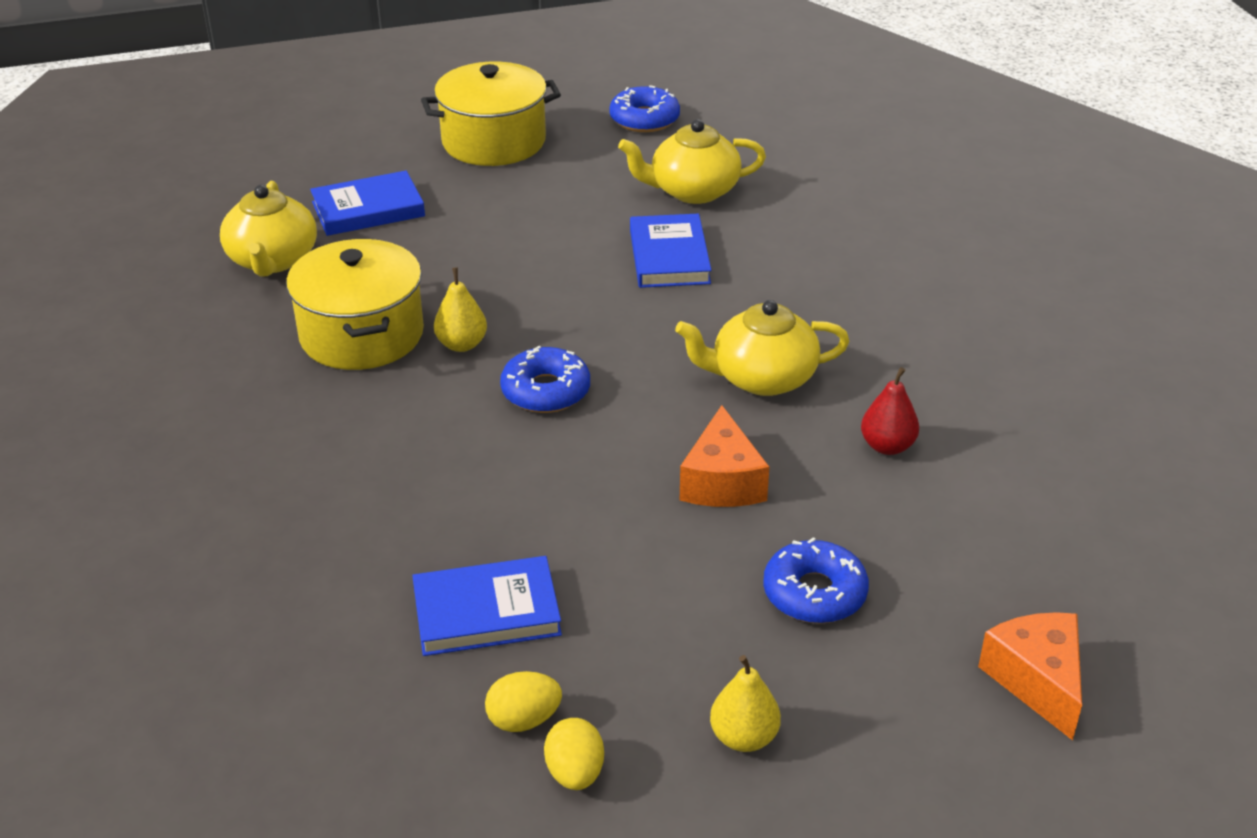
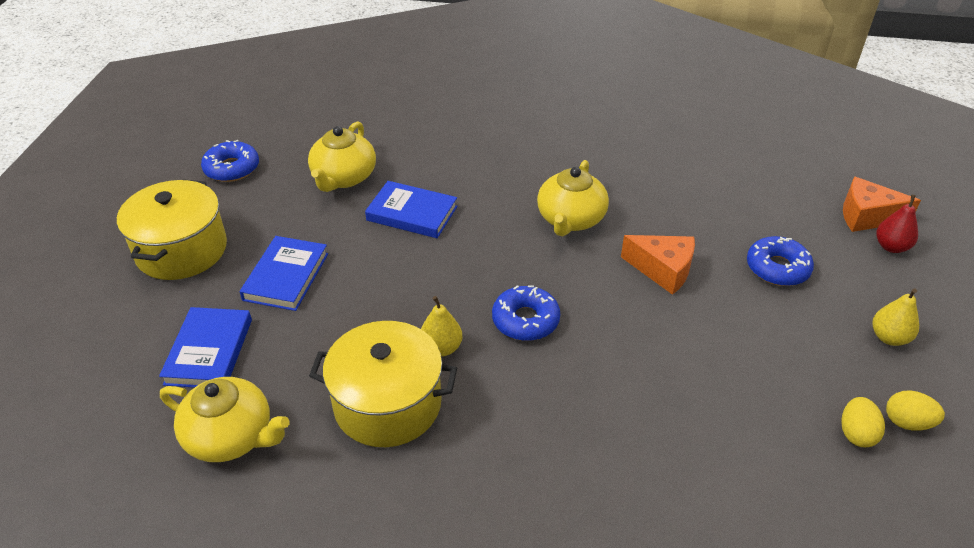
camera: 65 degrees left, 5 degrees up
(486, 612) = (748, 422): blue book -> blue book (286, 276)
(887, 446) = (661, 196): red pear -> red pear (891, 247)

